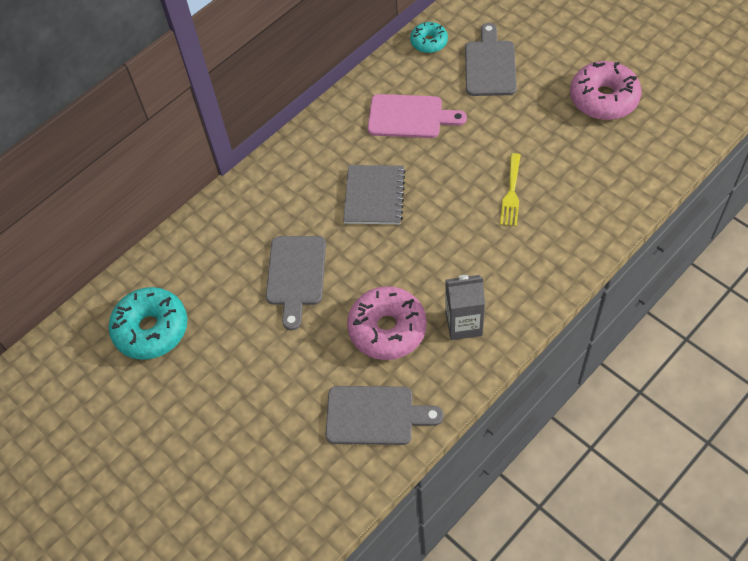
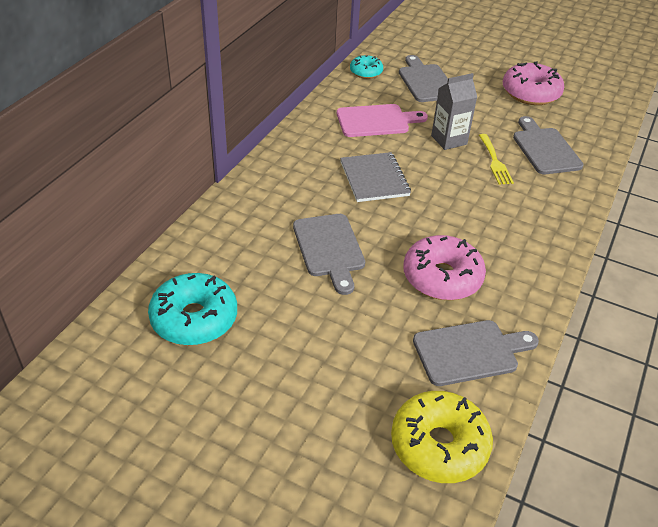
camera: 25 degrees left, 15 degrees down
(306, 499) = (439, 445): none -> yellow donut
(464, 324) = (511, 262): grey carton -> grey carton (449, 140)
(576, 184) = (544, 149): none -> grey cutting board

